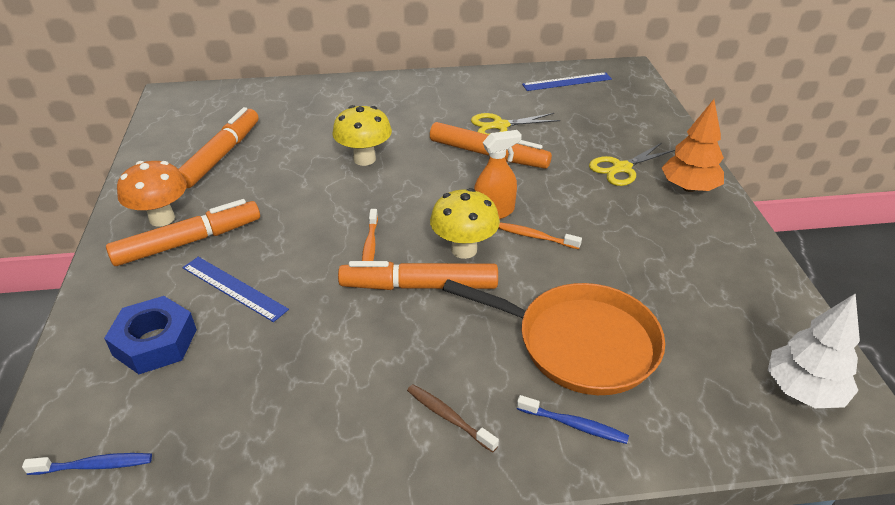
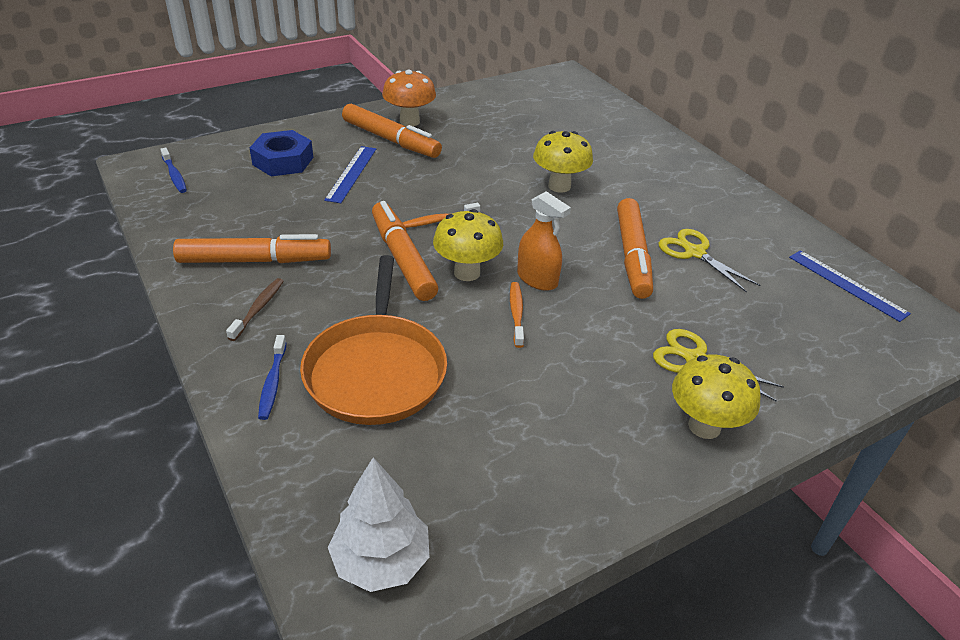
camera: 65 degrees right, 0 degrees up
(221, 155) = (505, 119): orange marker -> orange marker (254, 261)
(689, 188) = (704, 426): orange tree -> yellow mushroom

